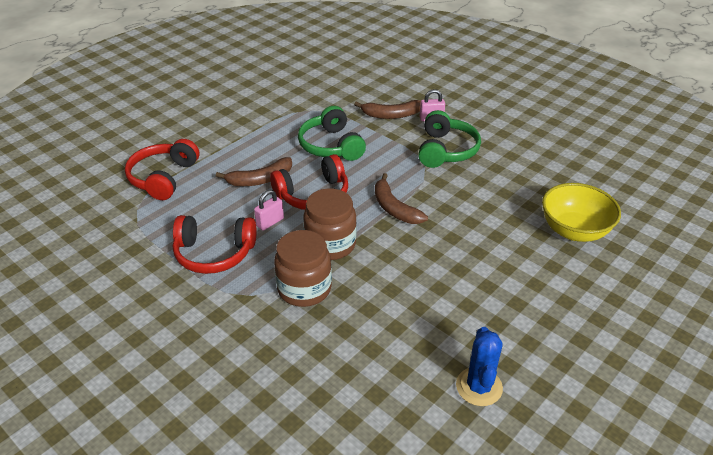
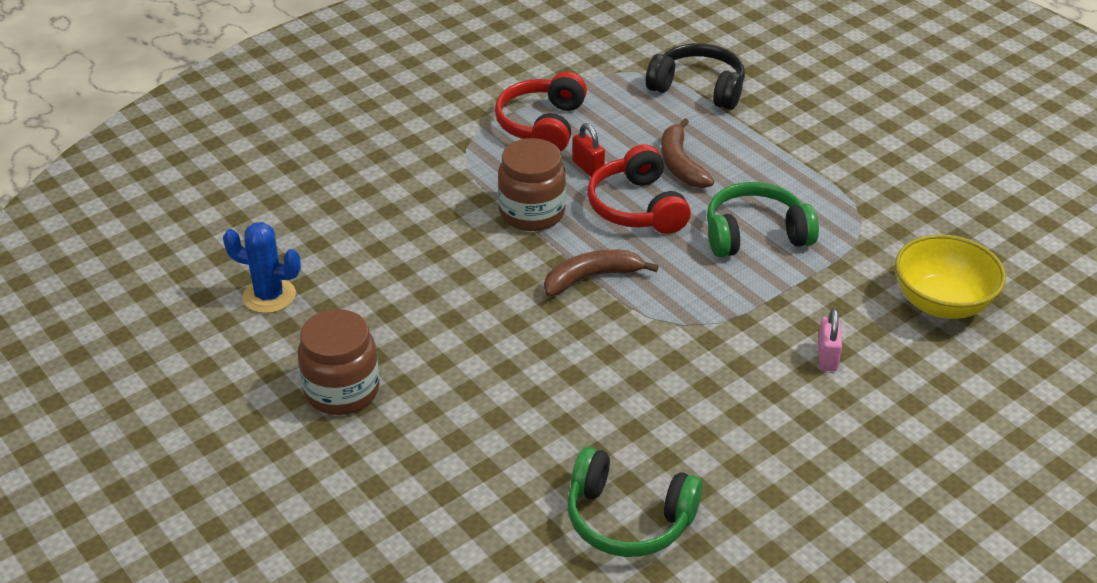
camera: 100 degrees right, 0 degrees up
(163, 178) = (698, 88): red headphones -> black headphones
(270, 222) = (588, 168): pink padlock -> red padlock
(304, 289) = (462, 186): brown jar -> brown jar (342, 391)
(391, 115) = (841, 310): brown banana -> none
(446, 150) = (727, 357): green headphones -> green headphones (628, 519)
(574, 231) = (493, 456): yellow bowl -> yellow bowl (942, 303)

